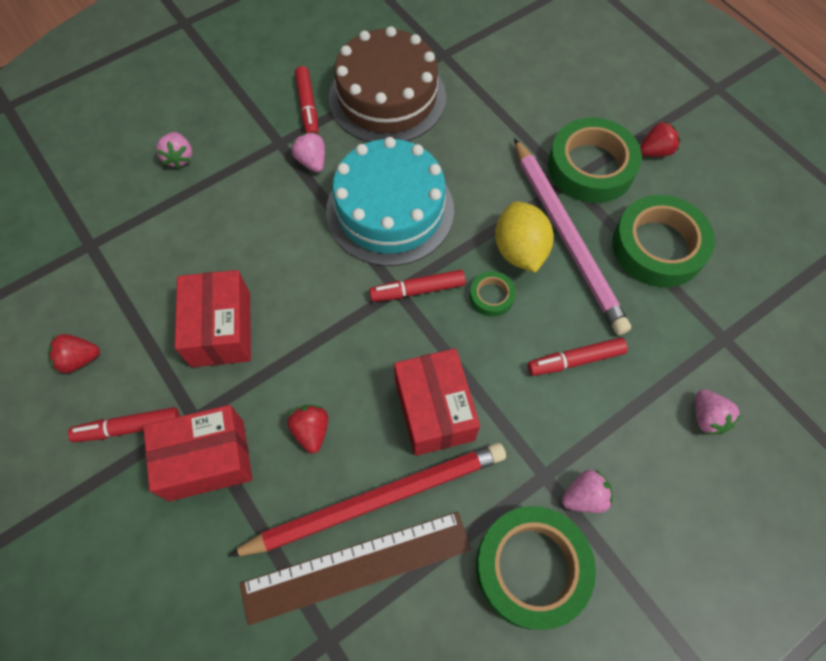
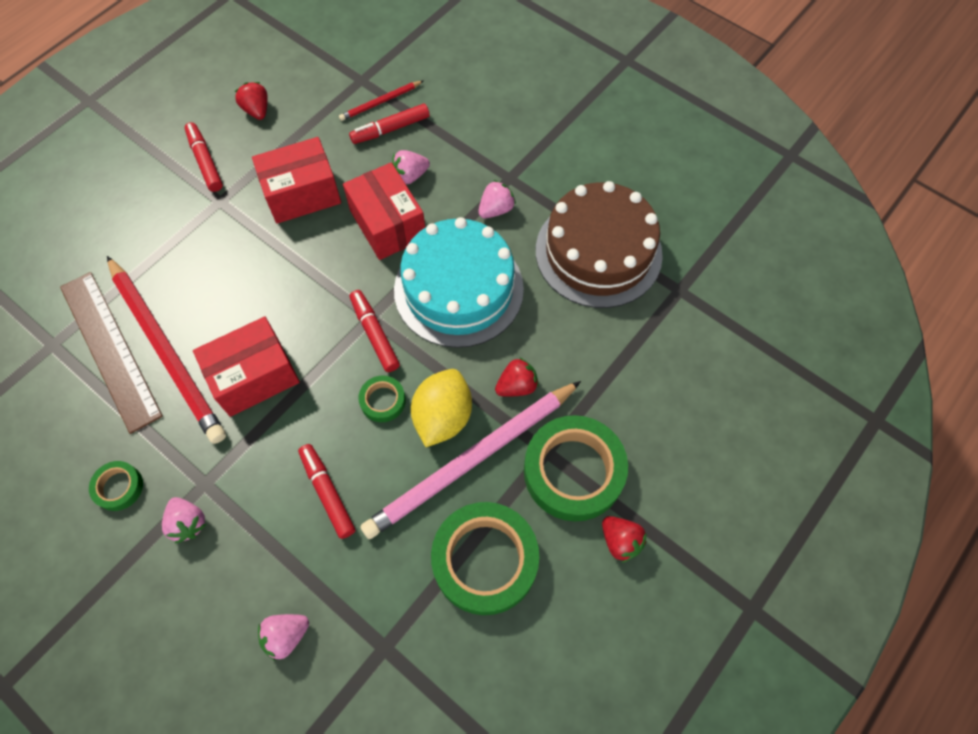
camera: 75 degrees right, 0 degrees up
(131, 232) = (380, 102): none -> red pencil
(179, 158) = (467, 109): pink strawberry -> pink strawberry (410, 176)
(207, 460) = (186, 220): red box -> red box (388, 224)
(307, 107) = (560, 188): red marker -> red marker (390, 129)
(311, 431) = (220, 286): red strawberry -> red strawberry (517, 386)
(519, 250) = (443, 417): yellow lemon -> yellow lemon turned 45 degrees counterclockwise
(531, 568) = (119, 487): green tape -> green tape, size x0.47

